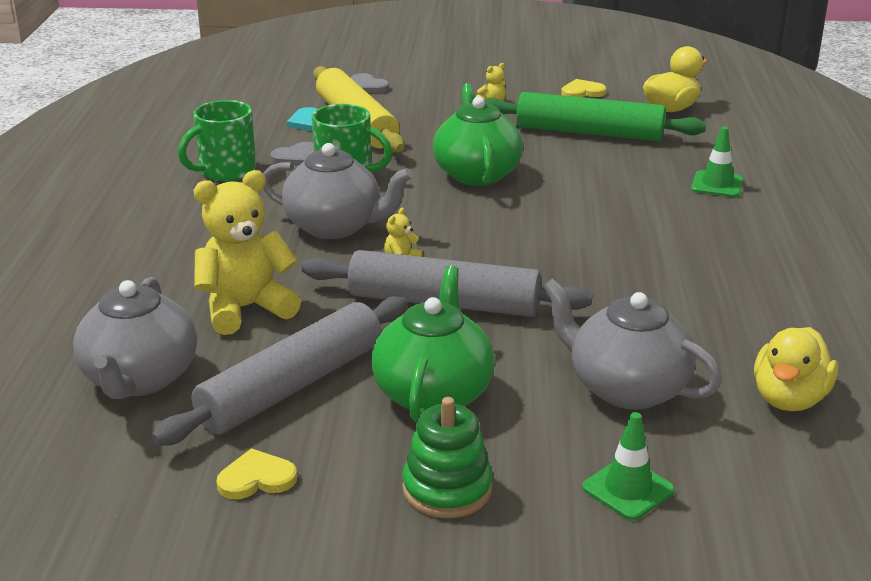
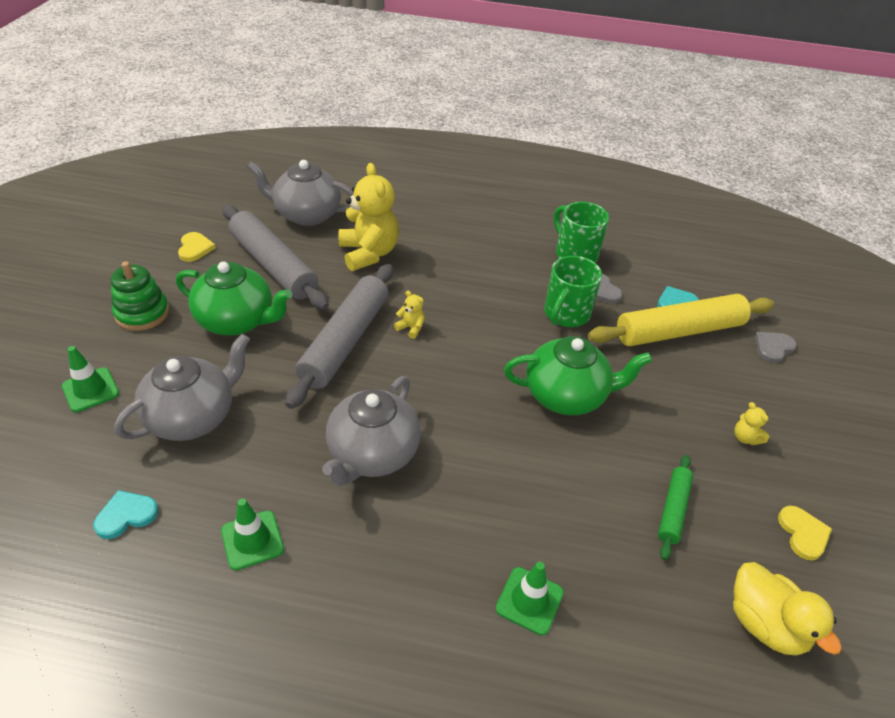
camera: 95 degrees right, 15 degrees up
(335, 227) = (474, 300): grey teapot -> grey teapot (372, 454)
(589, 133) = (673, 509): green rolling pin -> green rolling pin, size x0.50
(758, 315) = (252, 540): none -> green traffic cone
(789, 399) = (126, 515): yellow duck -> turquoise heart

